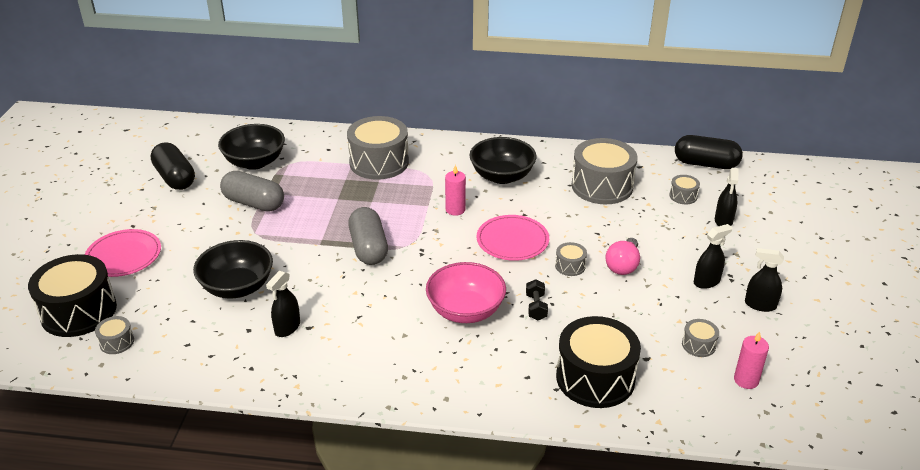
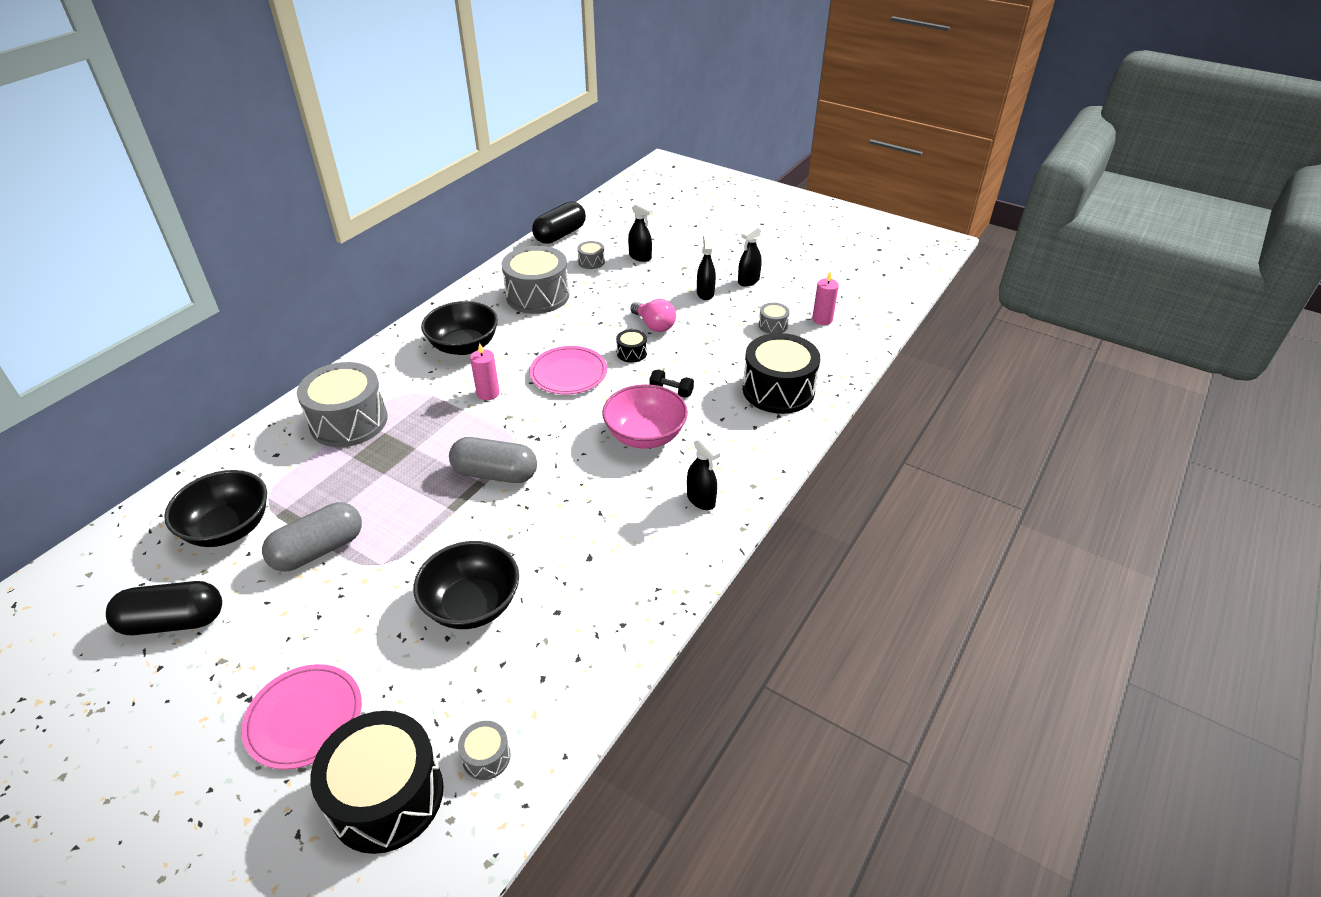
camera: 65 degrees left, 5 degrees up
(287, 328) = (577, 576): black spray bottle -> black spray bottle (701, 500)
(570, 266) = (632, 353): grey drum -> black drum

